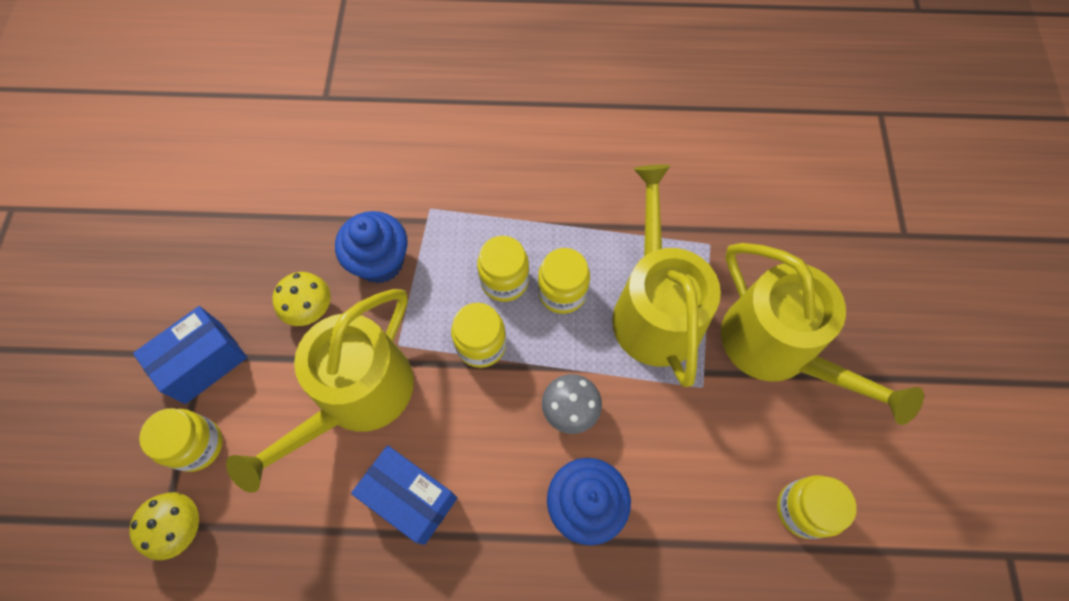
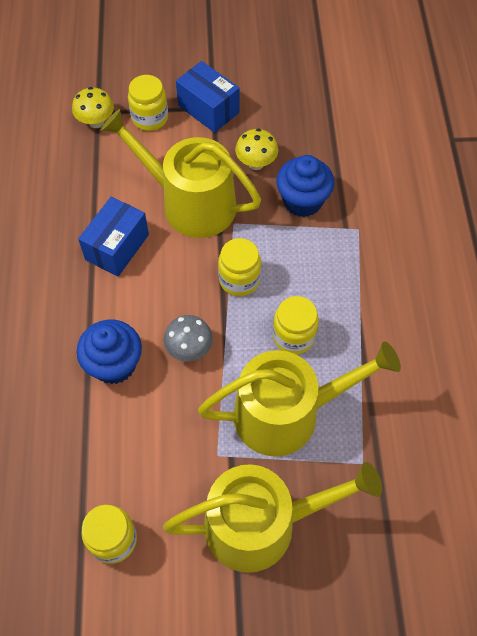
camera: 85 degrees right, 5 degrees down
(504, 281) = (298, 291): yellow jar -> none
(776, 347) = (261, 524): yellow watering can -> yellow watering can turned 150 degrees counterclockwise

